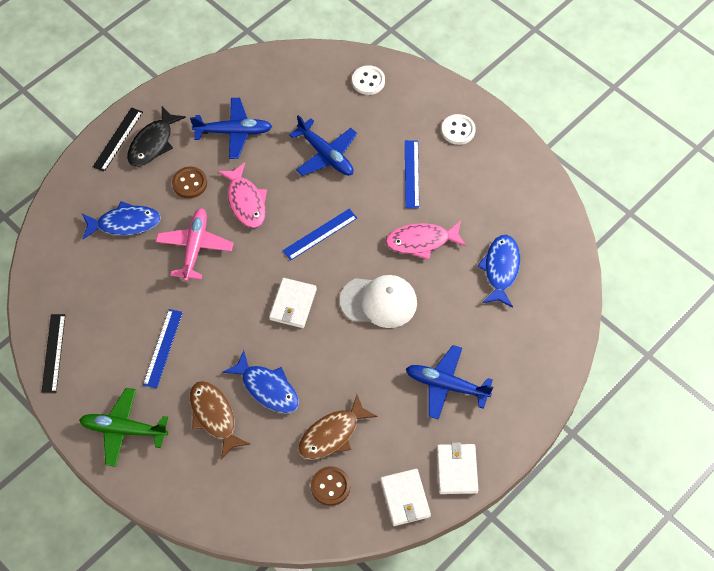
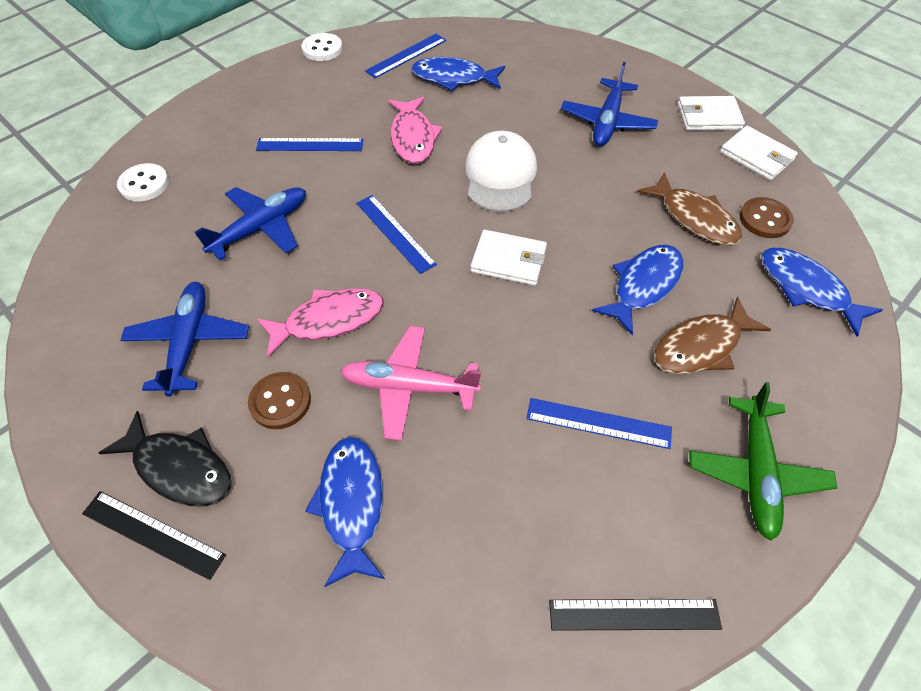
camera: 90 degrees left, 5 degrees down
(260, 498) = (806, 289): none -> blue fish
(405, 498) = (756, 156): white wallet -> white wallet turned 60 degrees clockwise
(458, 130) = (252, 105): white button -> white button (322, 49)
(531, 232) = (406, 55): none -> blue ruler

